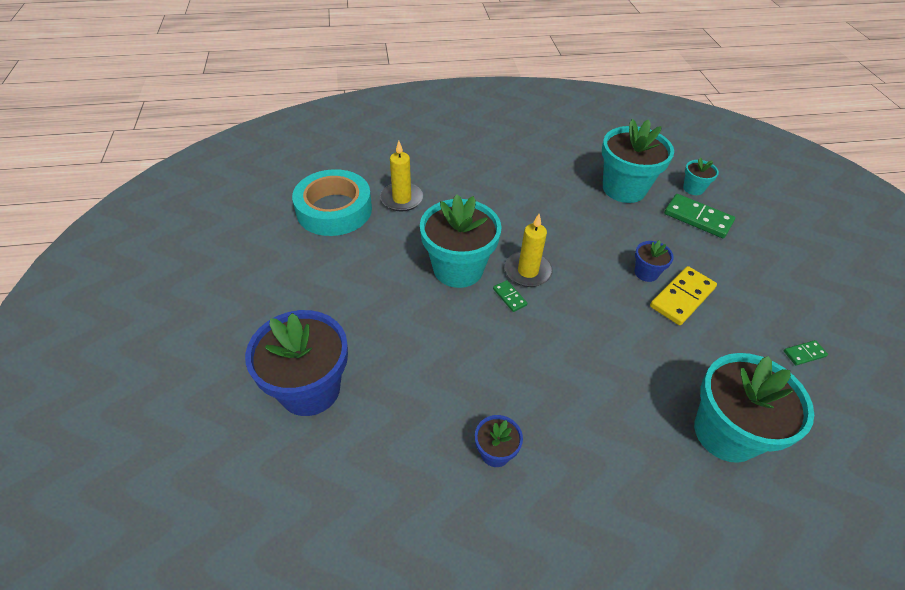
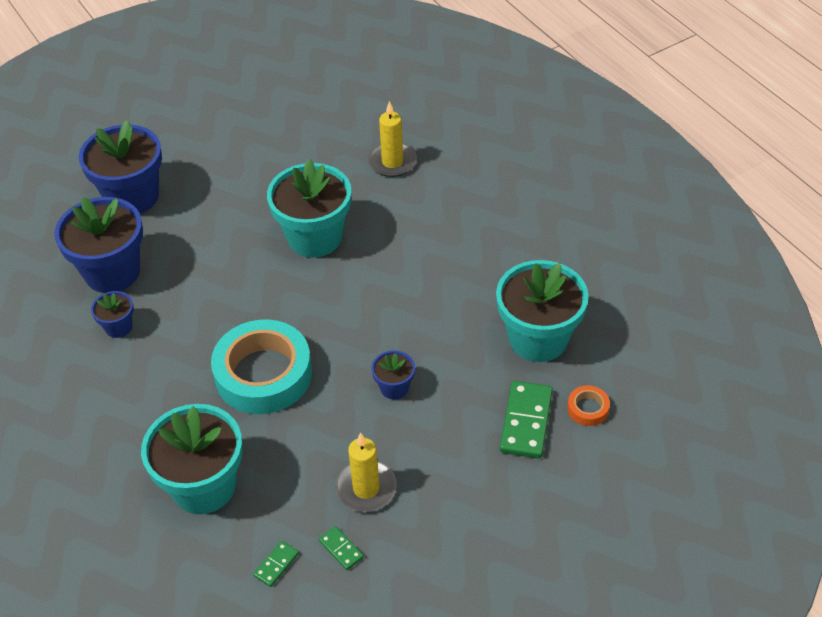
camera: 70 degrees right, 0 degrees up
(334, 210) = (345, 123): turquoise tape -> turquoise tape (263, 374)
(411, 437) = (112, 272): none -> blue flower pot
(509, 297) = (297, 286): green domino -> green domino (276, 565)
(527, 271) = (340, 289): yellow candle -> yellow candle (366, 488)
(682, 297) = (372, 426): yellow domino -> none
(693, 188) = (588, 409): turquoise flower pot -> orange tape

